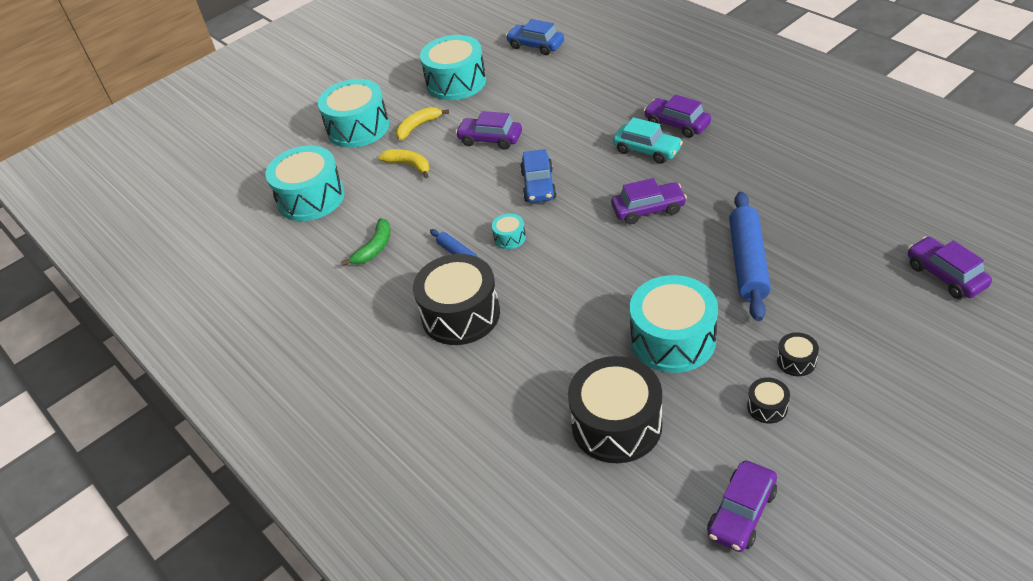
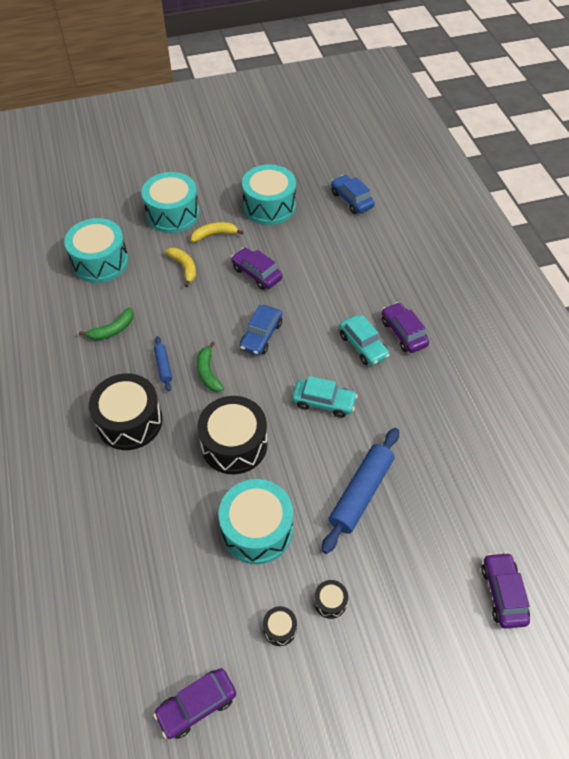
camera: 20 degrees right, 10 degrees up
(510, 238) = (208, 372): turquoise drum -> green banana
(616, 424) = (167, 578): black drum -> black drum (234, 444)
(648, 209) = (324, 402): purple car -> turquoise car

